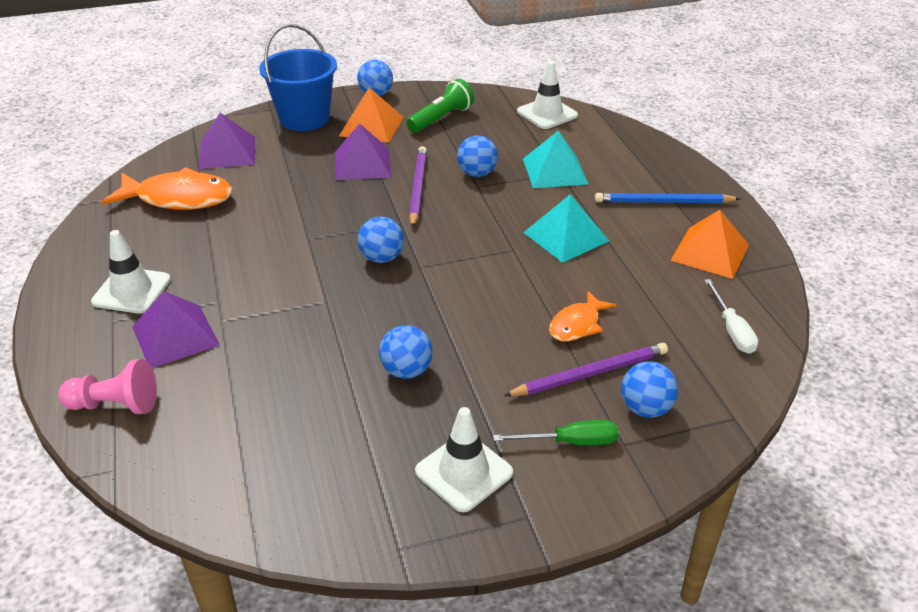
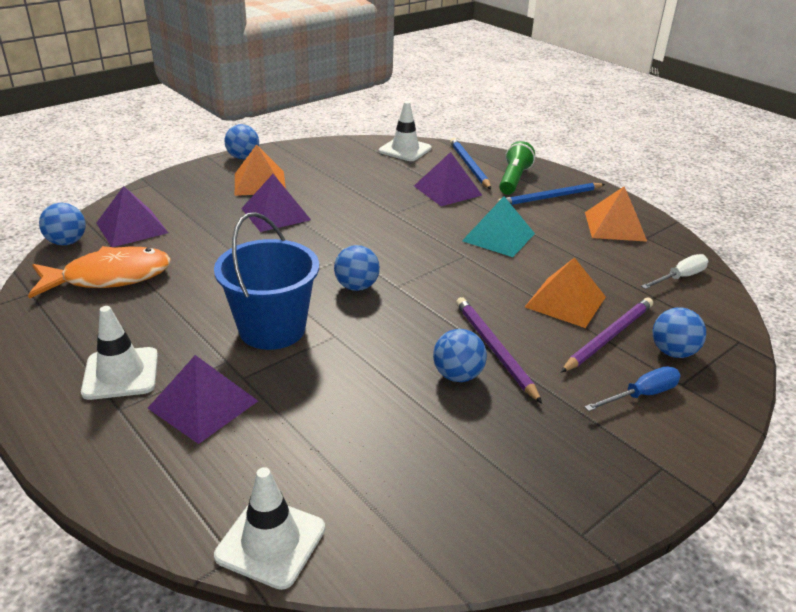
camera: 25 degrees left, 5 degrees down
(115, 405) = (186, 491): pink pawn -> none
(304, 118) = (189, 187): blue bucket -> blue bucket (272, 329)
(417, 188) = (342, 224): purple pencil -> purple pencil (494, 349)
(441, 119) = (318, 167): green flashlight -> green flashlight (514, 180)
(464, 472) = (579, 447): white traffic cone -> white traffic cone (270, 542)
(477, 173) = (384, 203): blue ball -> blue ball (67, 242)
(555, 171) = (447, 190): turquoise pyramid -> purple pyramid
(570, 442) = (641, 395): green screwdriver -> blue screwdriver
(577, 325) = (565, 301): orange fish -> orange pyramid
(603, 145) = (469, 165): none -> blue pencil
(731, 330) = (679, 277): white screwdriver -> white screwdriver turned 90 degrees counterclockwise

